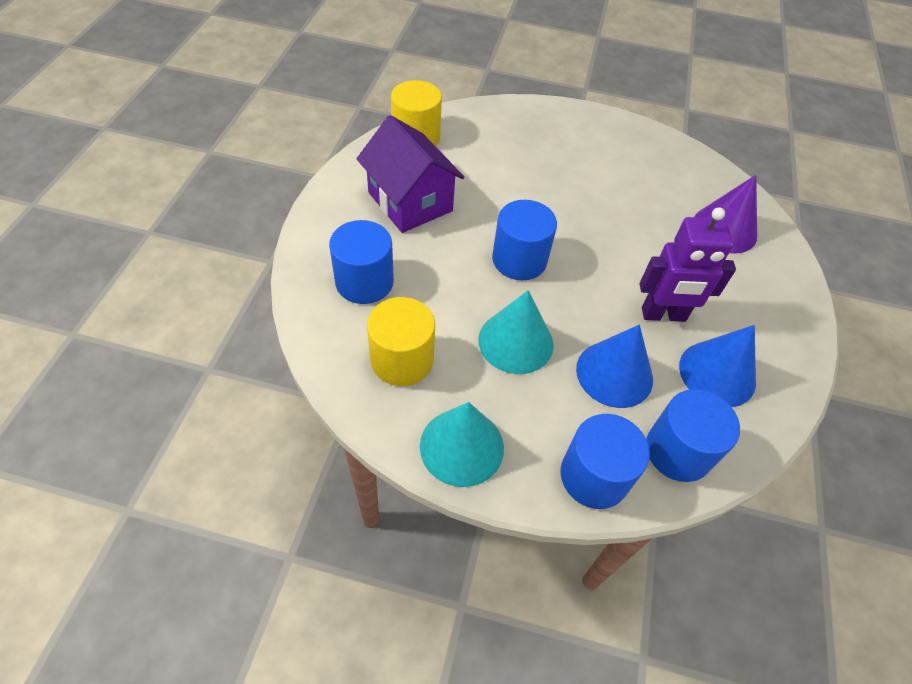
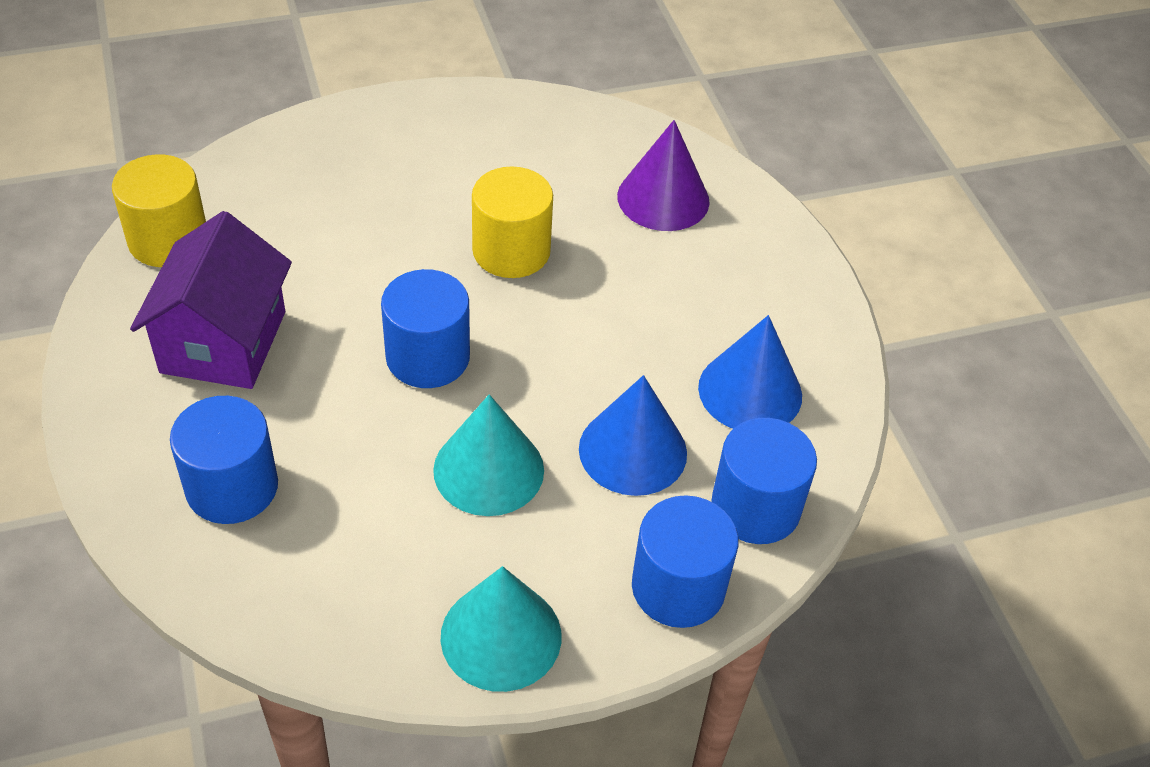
camera: 30 degrees left, 5 degrees down
(402, 360) = (354, 567): yellow cylinder -> yellow cylinder (511, 251)
(410, 202) = (223, 342): purple house -> purple house turned 75 degrees clockwise
(663, 315) = (650, 347): purple robot -> none

